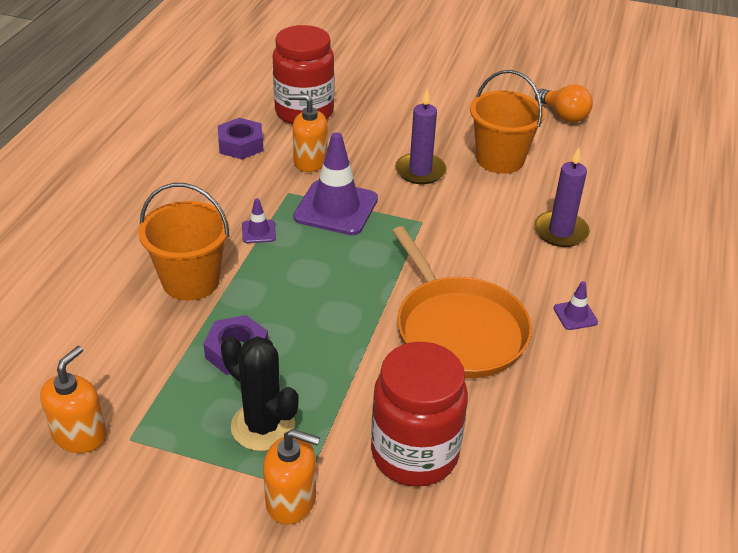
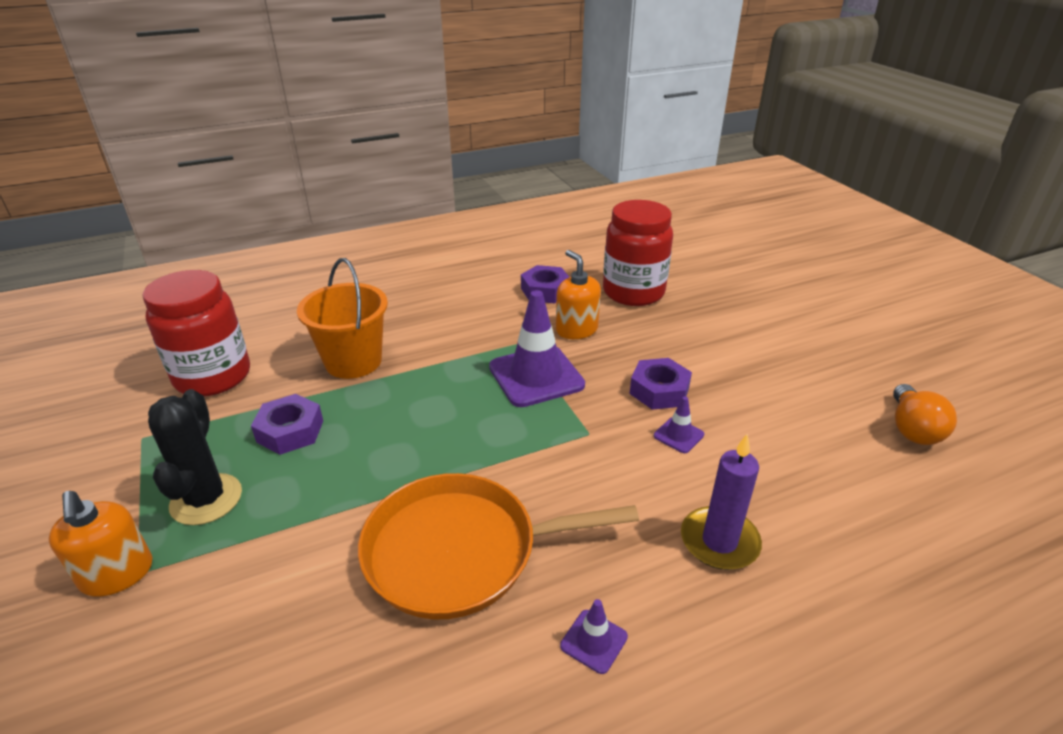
camera: 50 degrees right, 5 degrees down
(80, 435) = (130, 413): orange soap dispenser -> none
(258, 232) = (452, 357): purple traffic cone -> purple traffic cone (678, 435)
(414, 454) = (239, 628): red jar -> red jar (213, 376)
(420, 171) = (659, 391): purple candle -> purple nut
(458, 329) = (460, 551): orange pan -> orange pan turned 60 degrees clockwise
(500, 159) = (761, 428): orange bucket -> none

